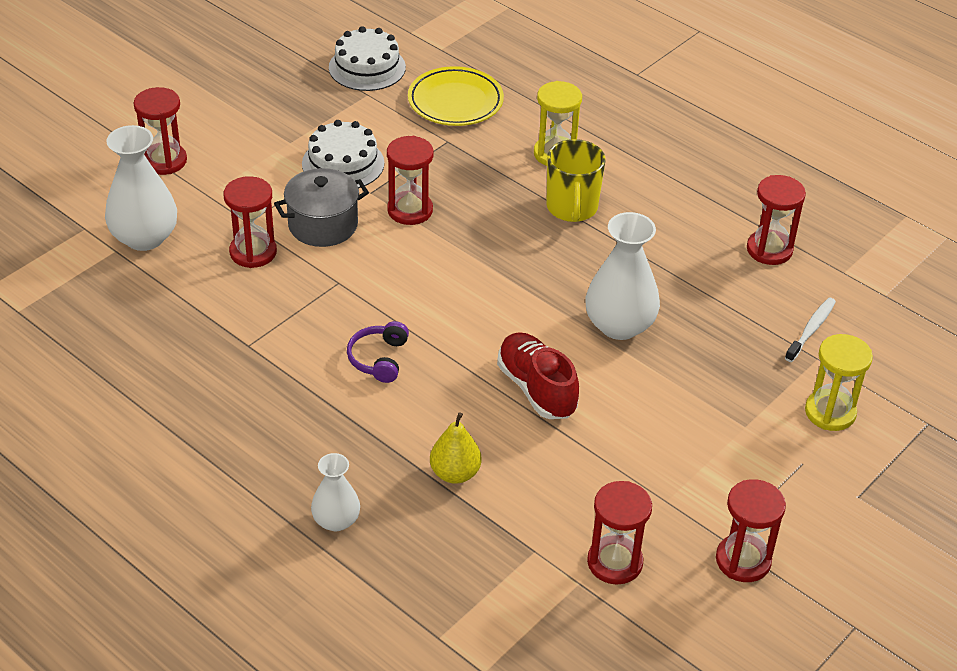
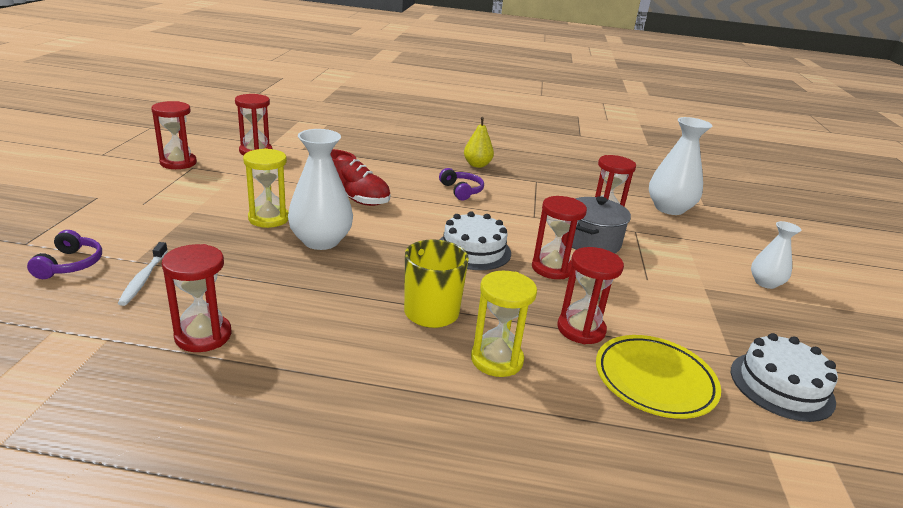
camera: 145 degrees right, 15 degrees down
(164, 161) = (744, 248): red hourglass -> red hourglass (581, 329)
(336, 520) = (408, 141): white vase -> white vase (765, 283)
(343, 163) = (646, 285): white cake -> white cake (473, 250)
(455, 473) = (368, 162): yellow pear -> yellow pear (477, 165)
(830, 412) = (121, 231): yellow hourglass -> yellow hourglass (268, 218)
(879, 373) = (70, 264): none -> purple headphones

